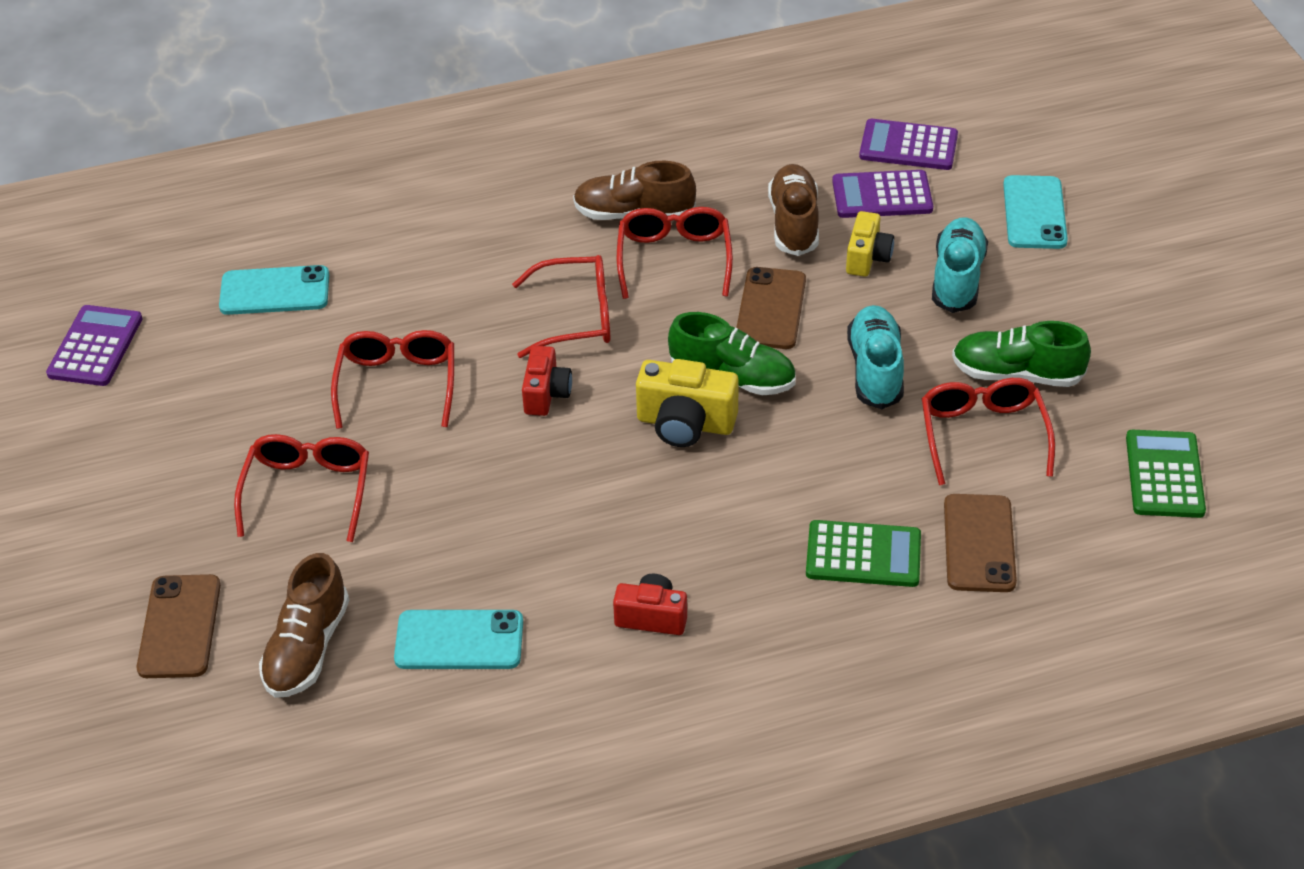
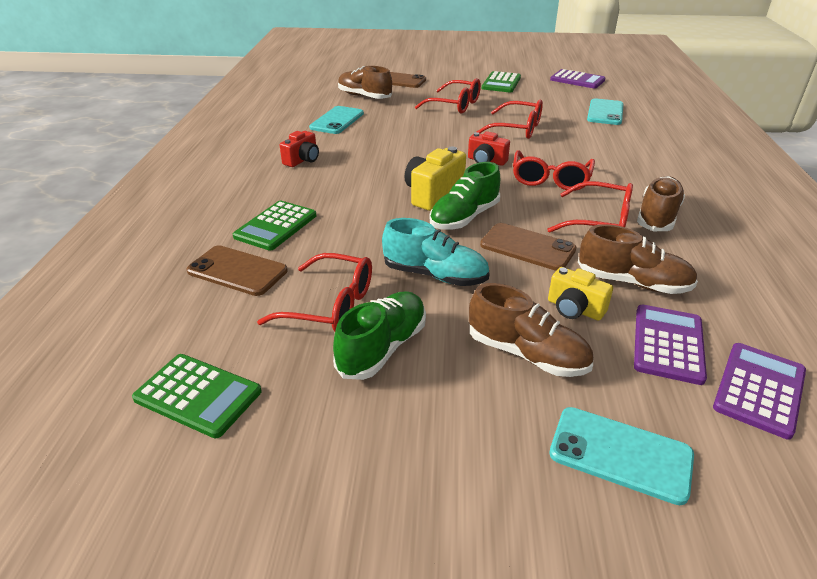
camera: 110 degrees right, 10 degrees down
(148, 453) = (501, 83): none -> green calculator
(957, 278) = (527, 354): turquoise shoe -> brown shoe

